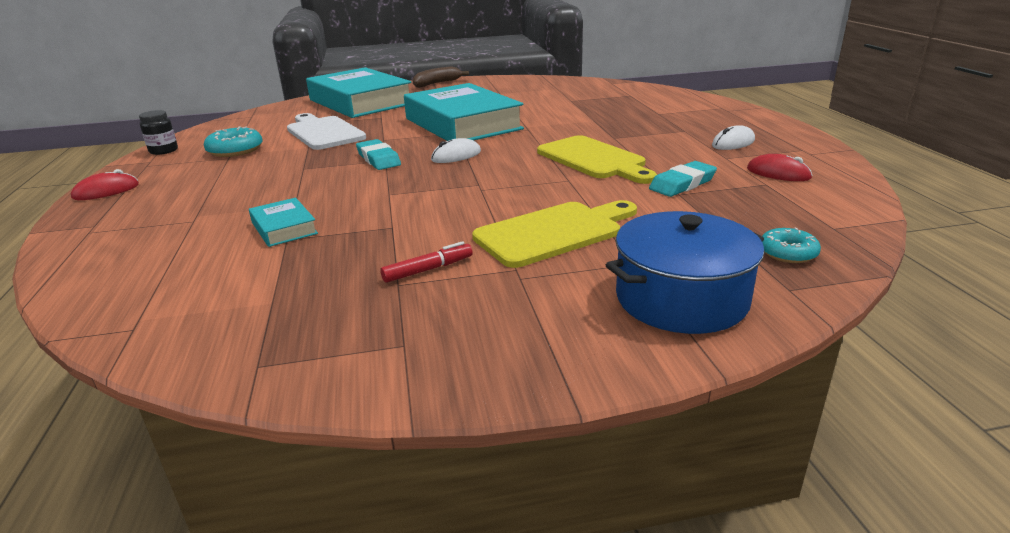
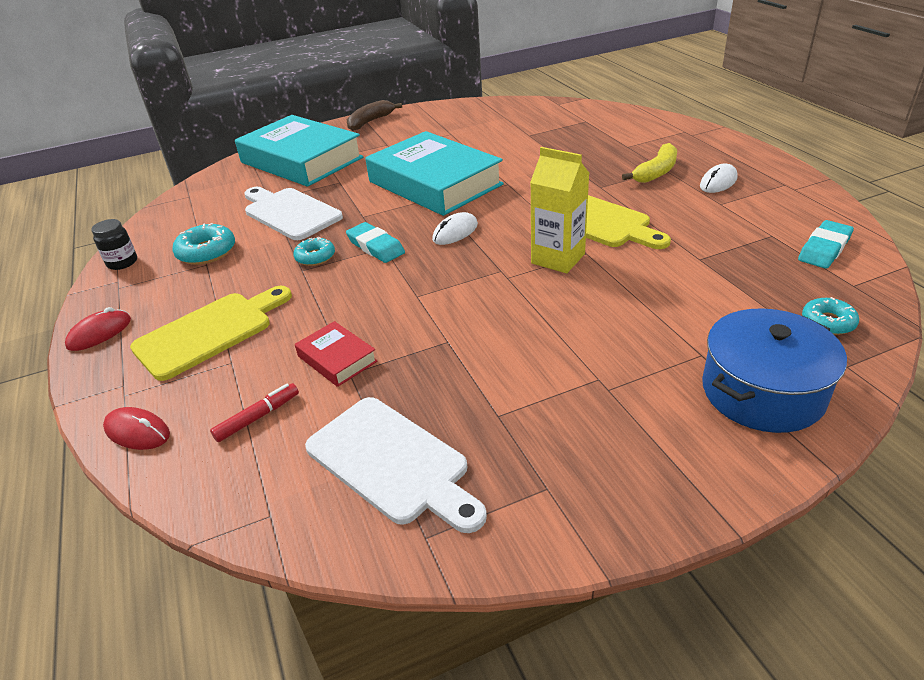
camera: 10 degrees left, 10 degrees up
(272, 306) = (392, 463): none -> white cutting board
(284, 228) = (337, 359): turquoise book -> red book
(321, 161) = (315, 257): none -> turquoise donut
(428, 269) = (516, 392): red marker -> red marker (258, 417)
(538, 181) = (558, 258): none -> yellow carton
(554, 232) = (609, 326): yellow cutting board -> yellow cutting board (210, 332)
(675, 132) = (656, 172): none -> yellow banana
(682, 184) = (696, 245): turquoise eraser -> turquoise eraser (824, 249)
(778, 173) = (777, 220): red mouse -> red mouse (137, 432)

